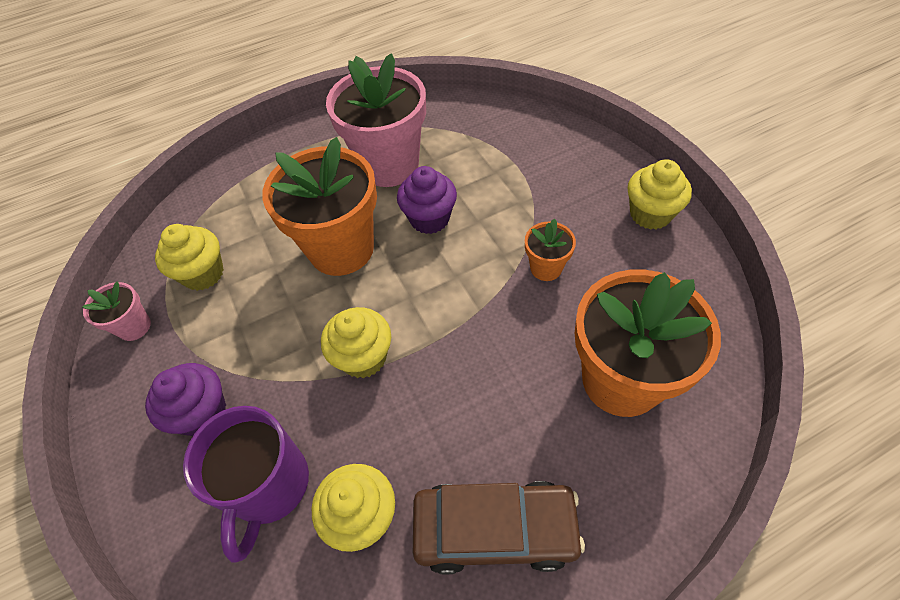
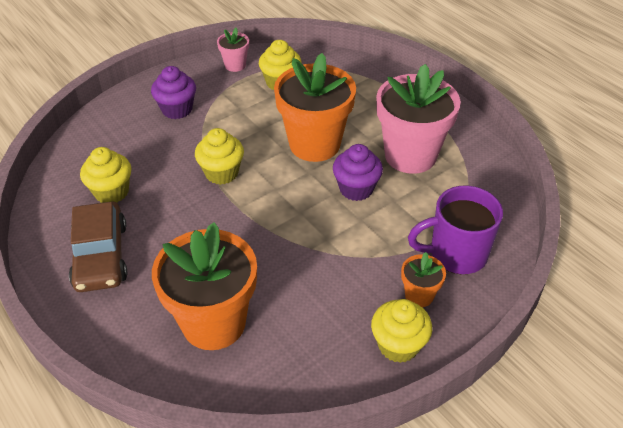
camera: 75 degrees right, 10 degrees down
(269, 486) = (131, 148): purple mug -> purple mug (456, 254)
(546, 268) = (317, 268): orange flower pot -> orange flower pot (419, 295)

